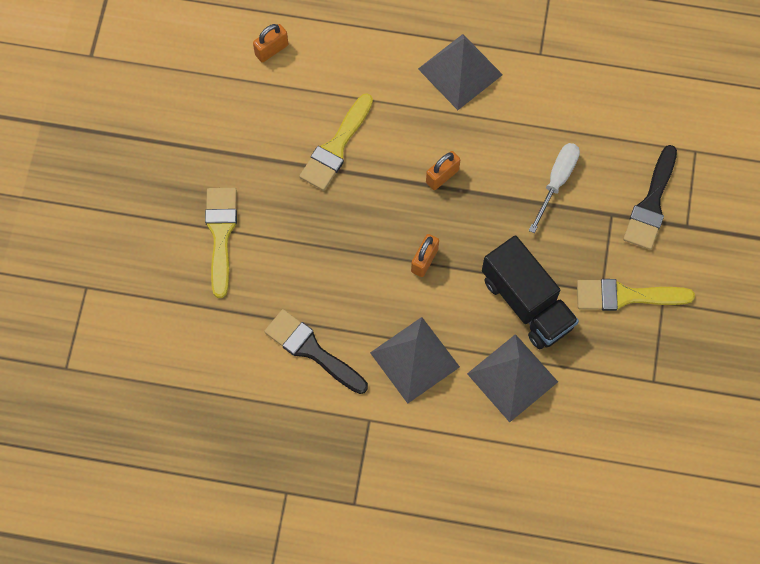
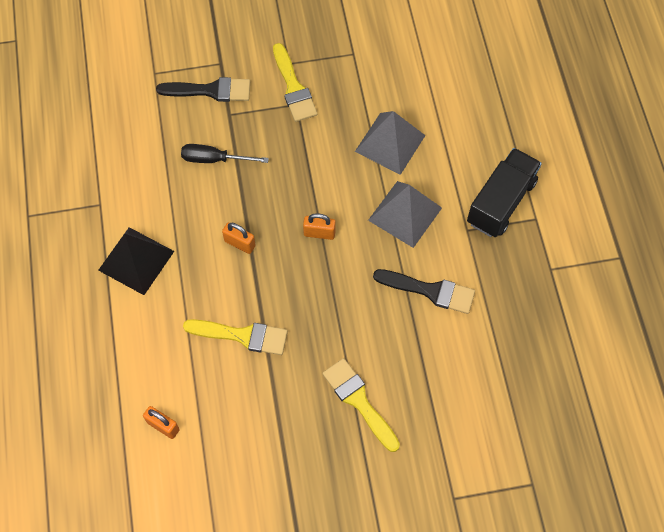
camera: 110 degrees left, 5 degrees down
(221, 234) = (359, 401): yellow brush -> yellow brush turned 75 degrees clockwise
(312, 350) = (430, 291): black brush -> black brush turned 90 degrees counterclockwise
(460, 71) = (136, 260): grey pyramid -> black pyramid
(527, 303) = (326, 151): black truck -> black truck (501, 202)
(556, 181) = (214, 159): white screwdriver -> black screwdriver

